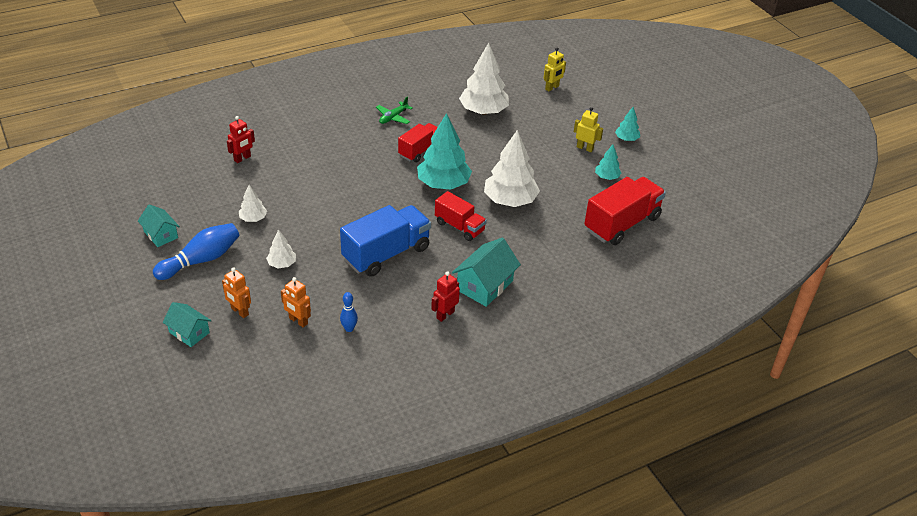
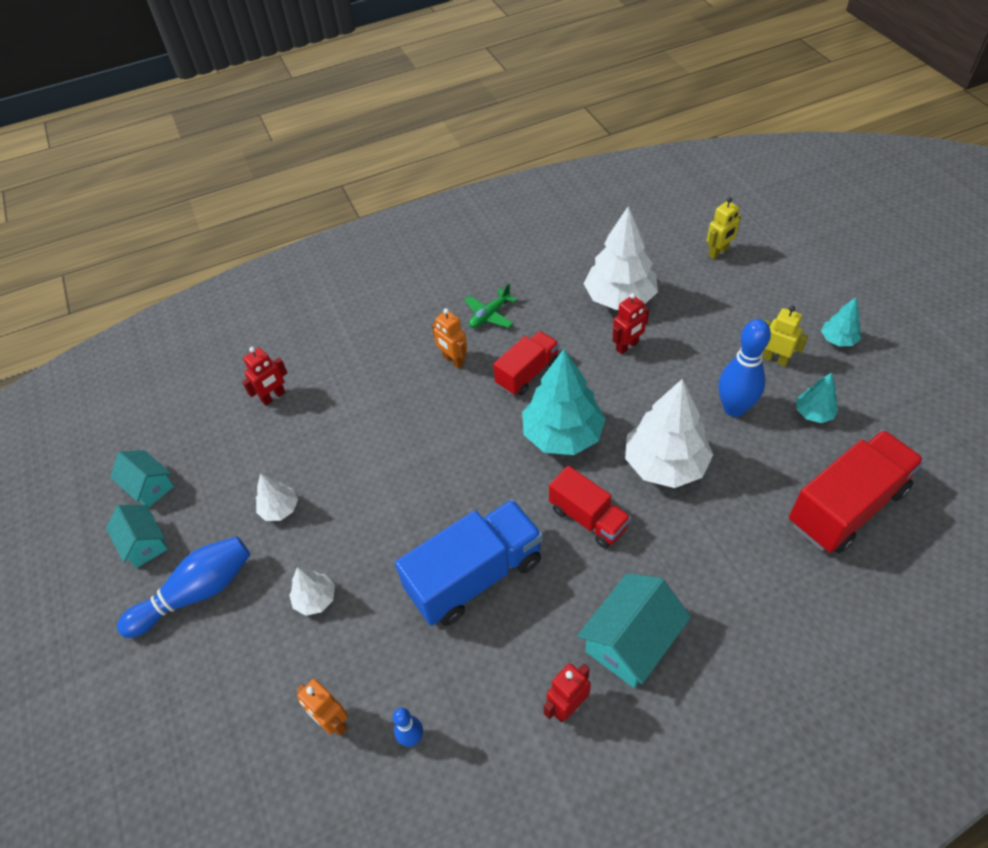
camera: 10 degrees right, 10 degrees up
(189, 332) = (163, 746): turquoise house -> turquoise house (149, 486)
(239, 311) = (243, 700): orange robot -> orange robot (453, 360)
(488, 138) = (627, 346): none -> red robot
(556, 173) = (734, 408): none -> blue bowling pin

